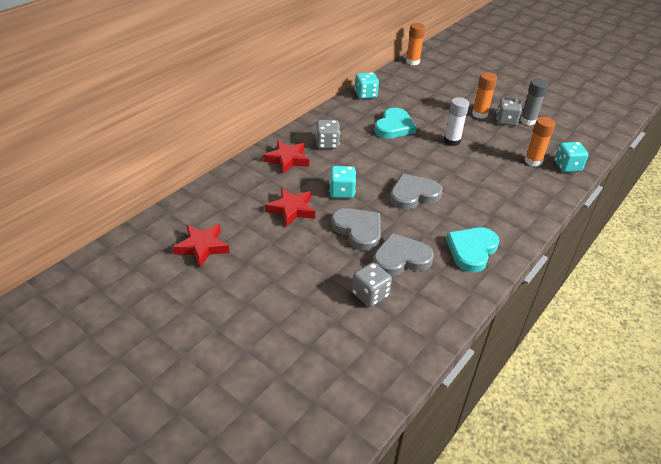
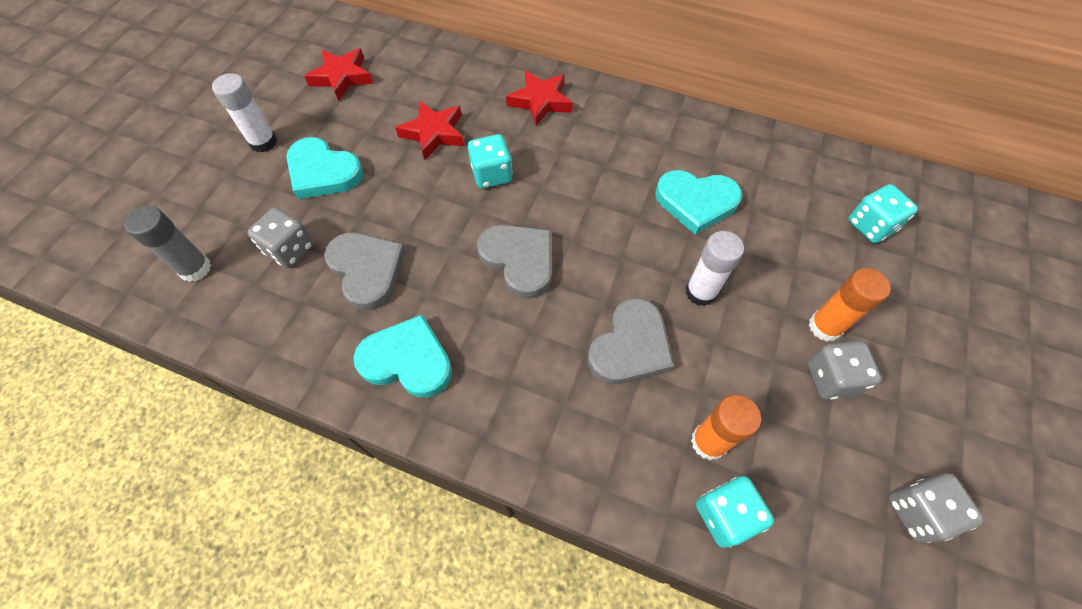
camera: 75 degrees right, 20 degrees up
(252, 301) = (263, 142): none -> white glue stick
(302, 269) = (323, 172): none -> turquoise heart
(327, 144) = (600, 132): grey dice -> grey dice (917, 511)
(358, 230) = (413, 211): grey heart -> grey heart (630, 347)
(365, 94) = (770, 146): turquoise dice -> turquoise dice (871, 226)
(412, 62) = (942, 188): orange glue stick -> none
(528, 121) = (860, 422): grey glue stick -> grey glue stick (195, 268)

